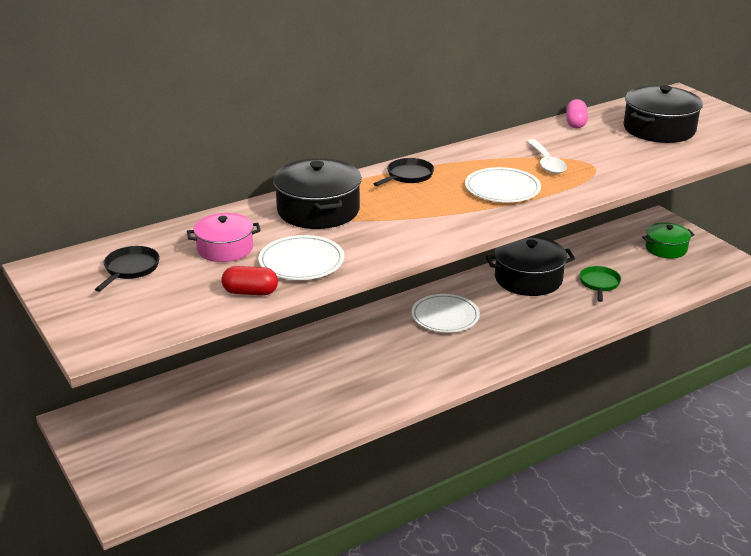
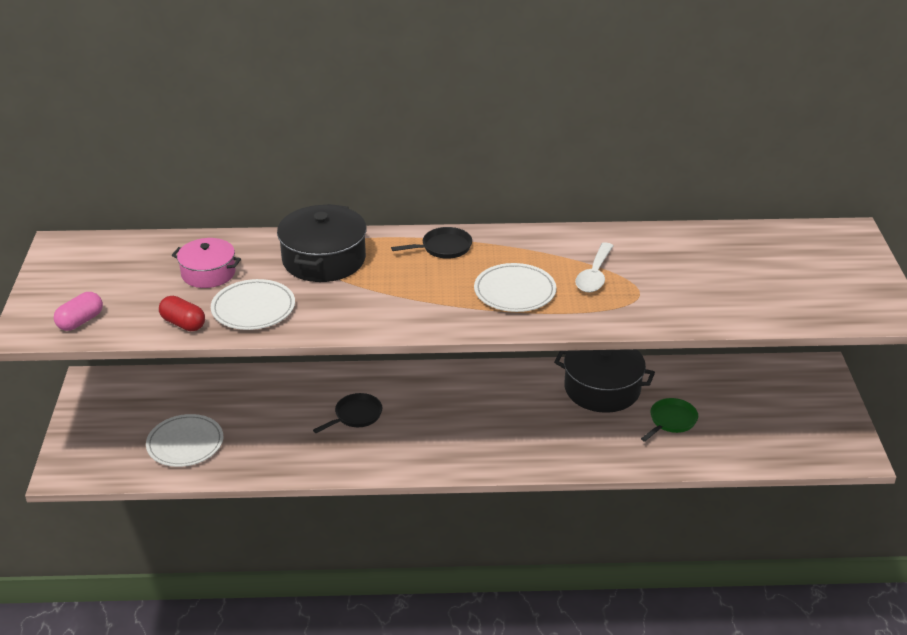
camera: 30 degrees right, 5 degrees up
(130, 269) = (119, 268): black pan -> black pan (355, 416)
(445, 316) = (479, 399): white plate -> white plate (185, 444)
(575, 123) = (684, 236): pink capsule -> pink capsule (80, 321)
(659, 129) = (768, 271): black pot -> none
(666, 248) = (790, 406): green pot -> none

